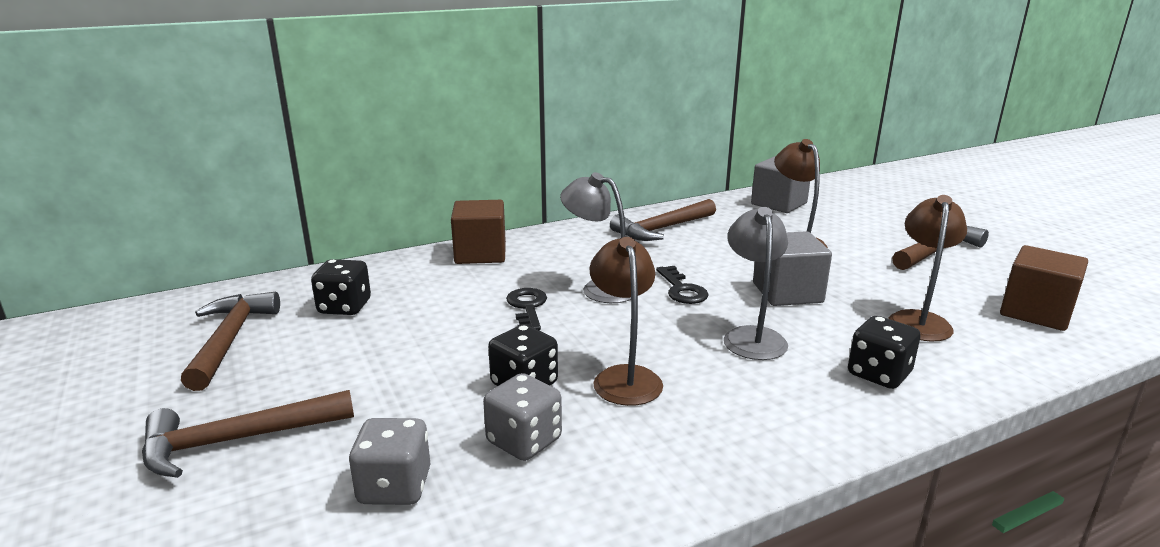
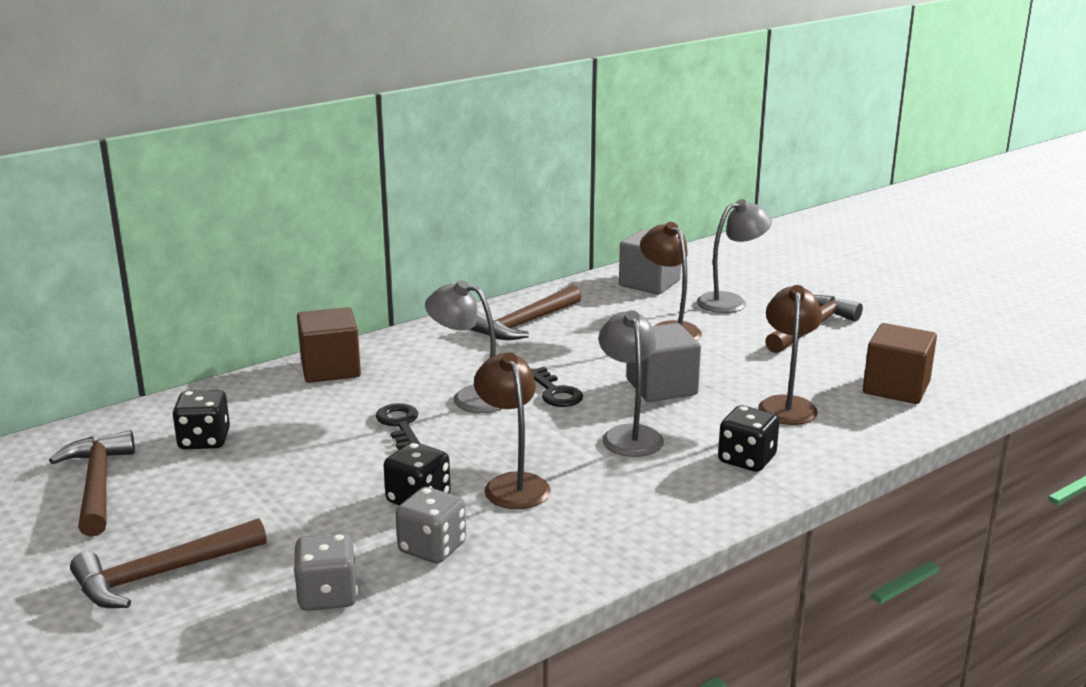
camera: 10 degrees left, 0 degrees up
(854, 223) = (730, 301): none -> grey lamp

